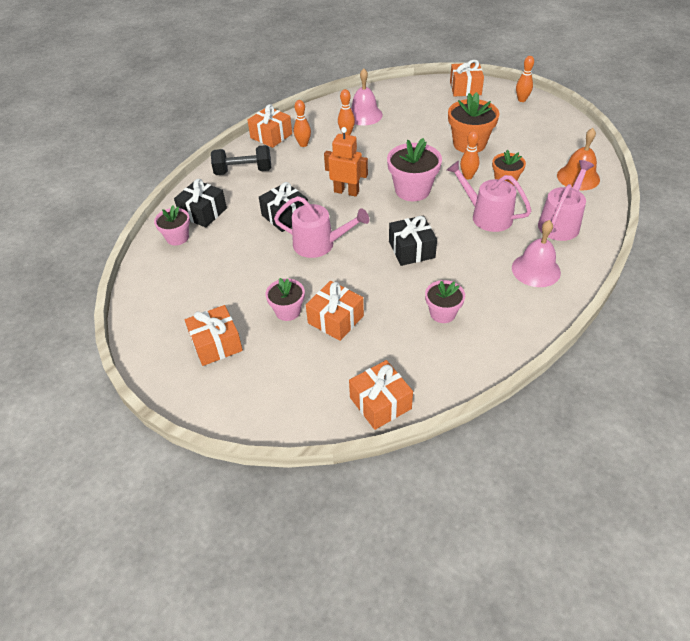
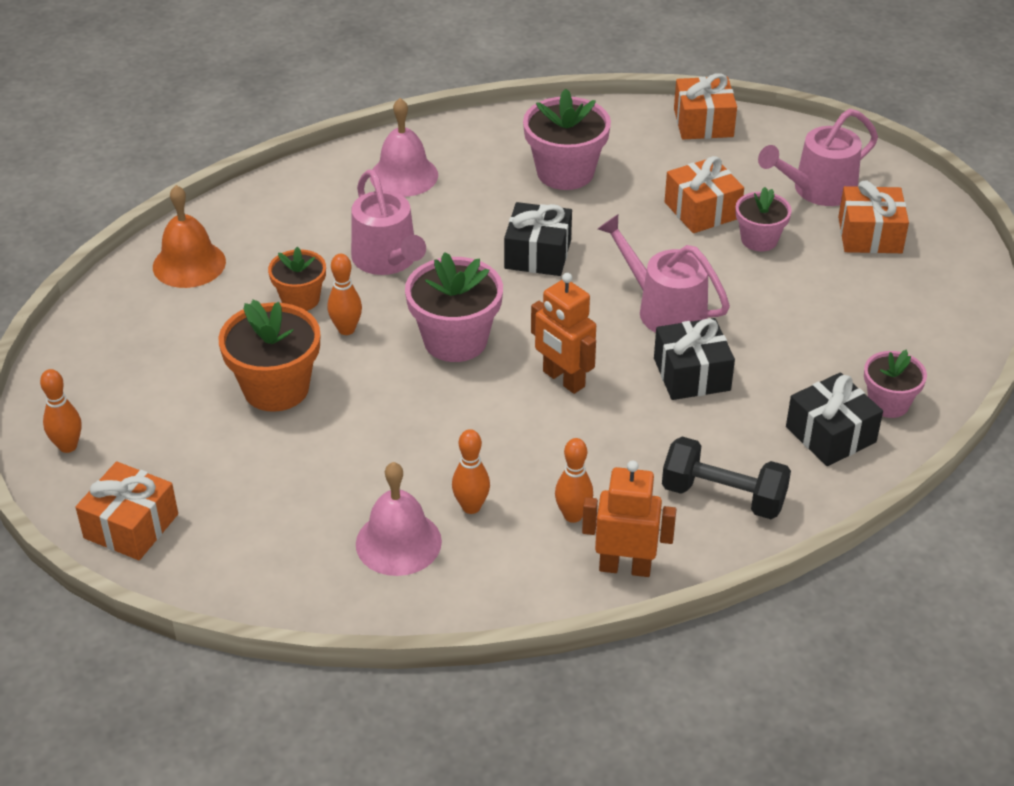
camera: 155 degrees left, 5 degrees down
(271, 136) = (625, 567): orange gift -> orange robot
(442, 313) = (565, 172): pink flower pot -> pink flower pot, size x1.64
(560, 223) = (301, 214): pink watering can -> pink watering can (818, 190)

